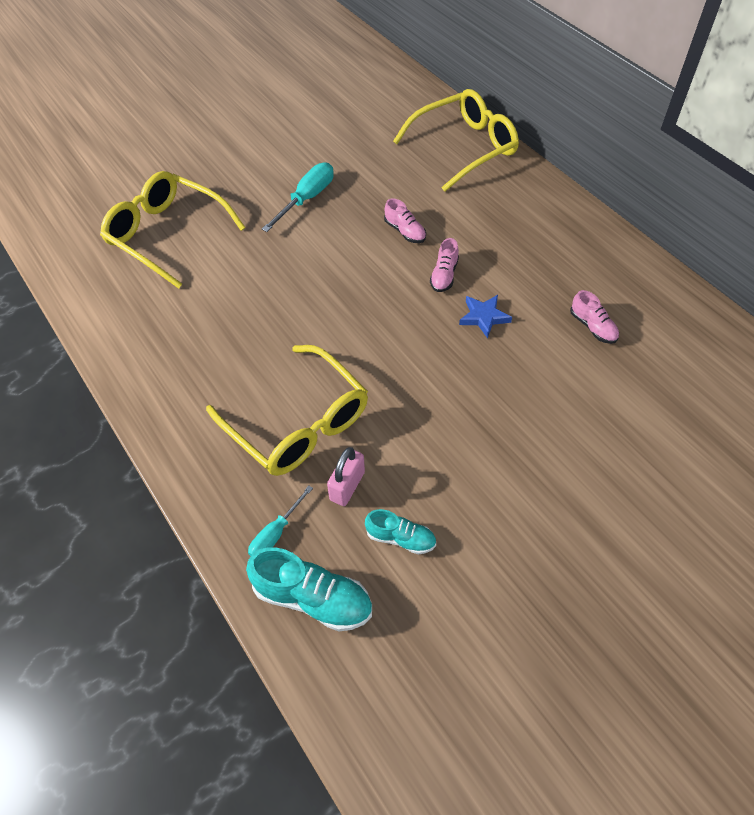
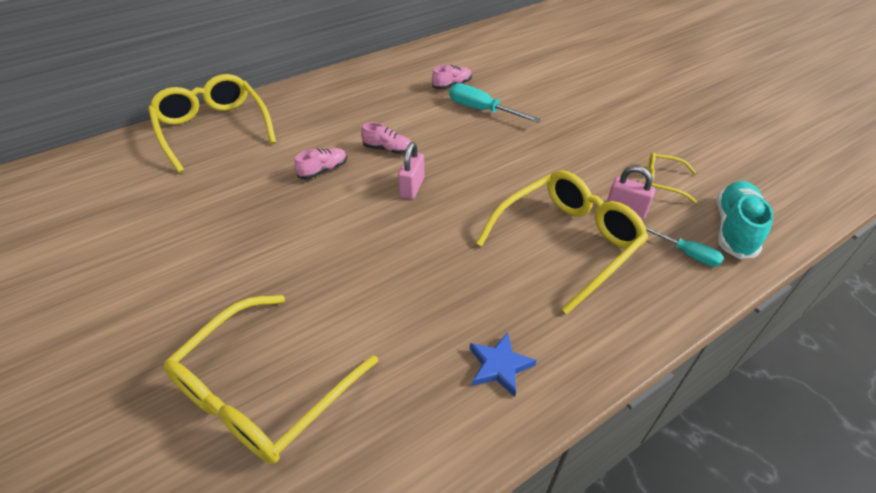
camera: 90 degrees left, 10 degrees down
(307, 199) = (244, 243): turquoise screwdriver -> turquoise screwdriver (482, 110)
(381, 298) = (412, 187): none -> pink padlock
(400, 538) = (662, 182): turquoise shoe -> yellow glasses
(483, 317) = (439, 131): blue star -> blue star (499, 366)

